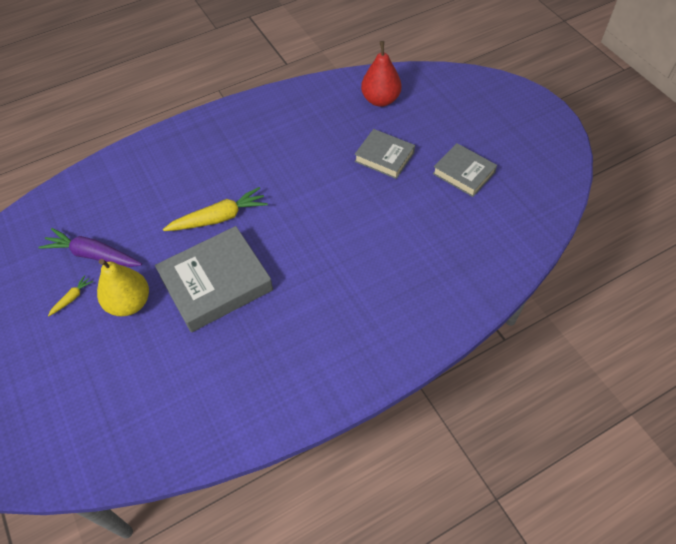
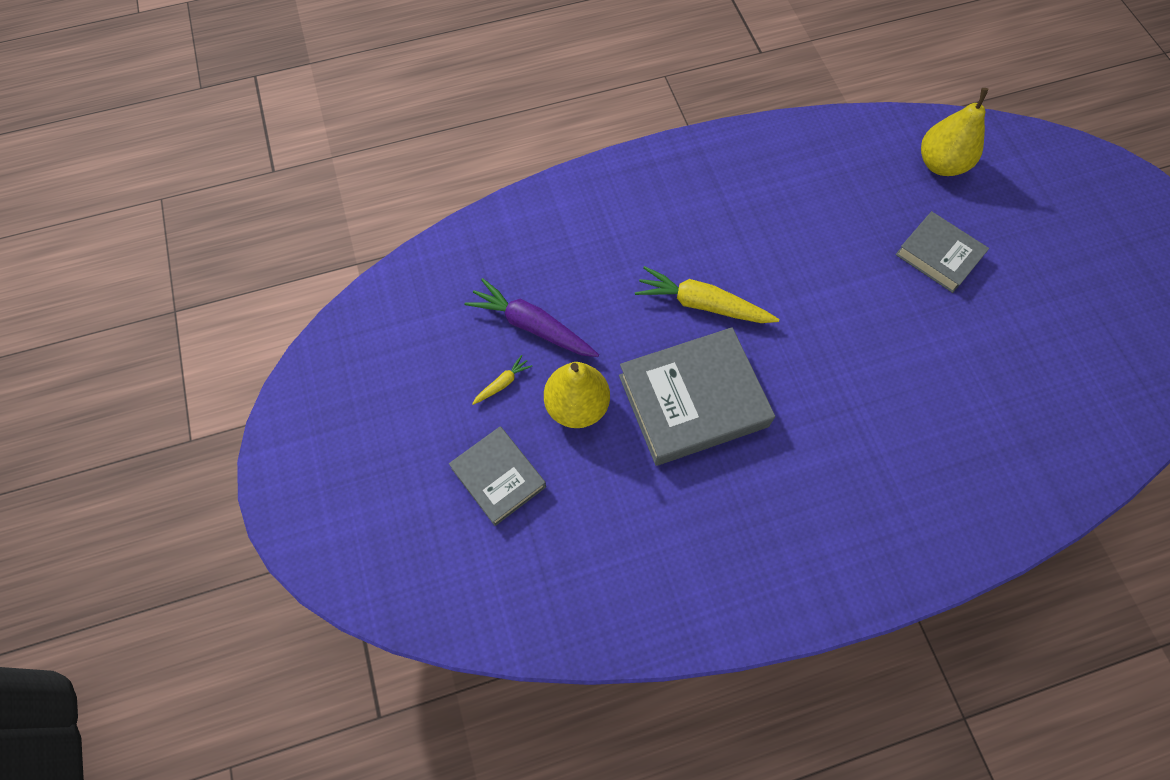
camera: 10 degrees right, 10 degrees up
(219, 218) = (702, 304): yellow carrot -> yellow carrot turned 150 degrees counterclockwise
(380, 100) = (940, 164): red pear -> yellow pear
(463, 173) = (1050, 302): grey book -> grey book (498, 477)

